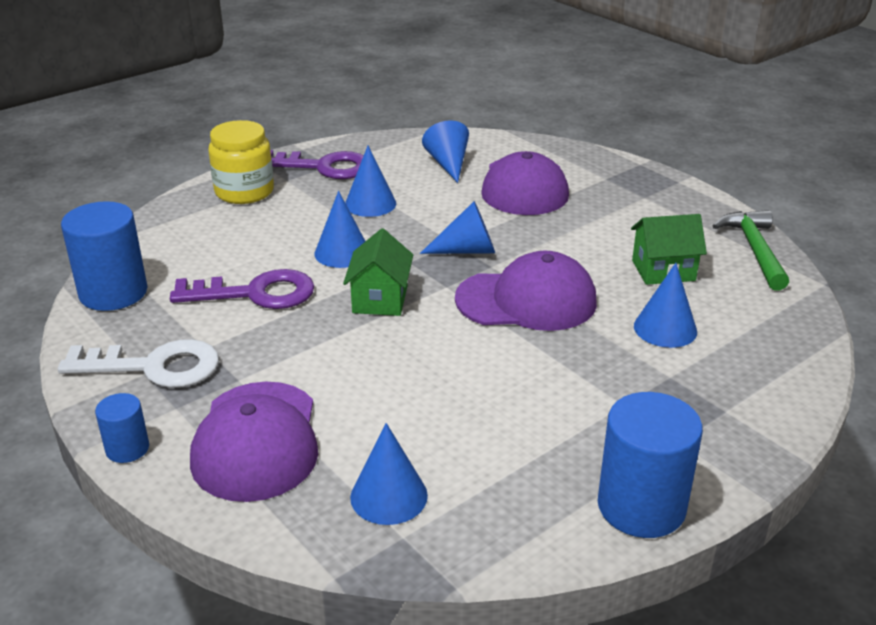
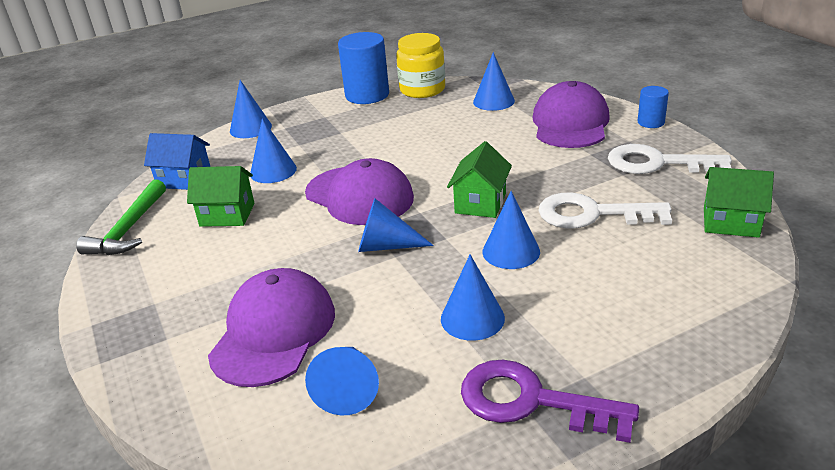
camera: 165 degrees left, 0 degrees up
(113, 293) = (730, 222): blue cylinder -> green house
(244, 192) = (641, 356): yellow jar -> yellow jar (422, 89)
(255, 293) = (592, 214): purple key -> white key
(526, 300) = (359, 196): purple cap -> purple cap turned 150 degrees counterclockwise
(771, 310) = (184, 179): none -> blue house
(781, 406) = (250, 128): none -> blue cone

